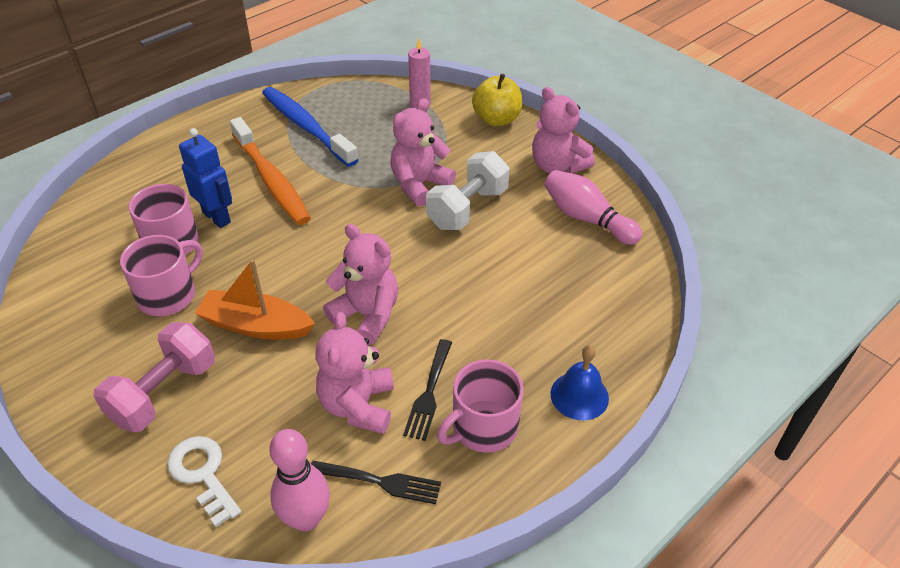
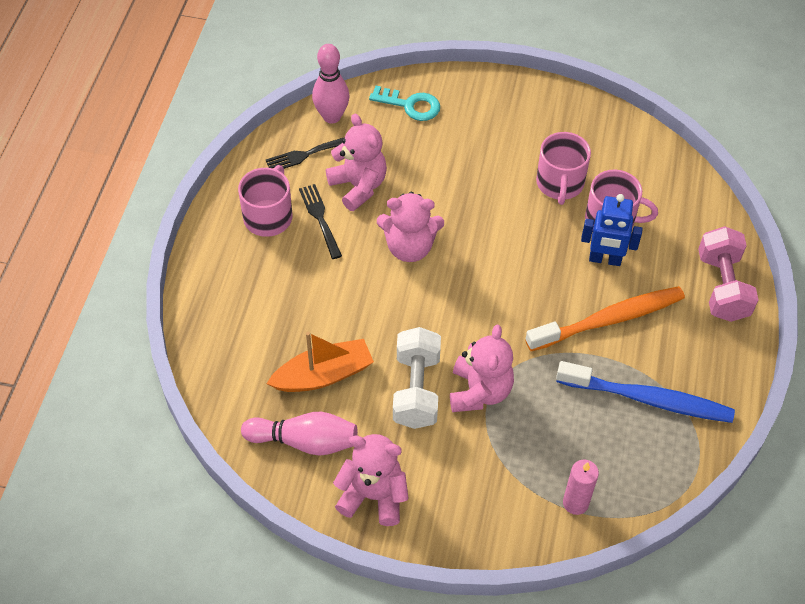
camera: 145 degrees right, 10 degrees up
(164, 392) = (484, 129): pink dumbbell -> pink dumbbell (722, 287)
(203, 474) = (410, 105): white key -> turquoise key
(256, 325) = (476, 197): orange boat -> orange boat (323, 375)
(271, 179) = (608, 320): orange toothbrush -> orange toothbrush turned 135 degrees clockwise
(496, 119) = (480, 529): yellow apple -> none
(579, 395) = (218, 271): blue bell -> none

